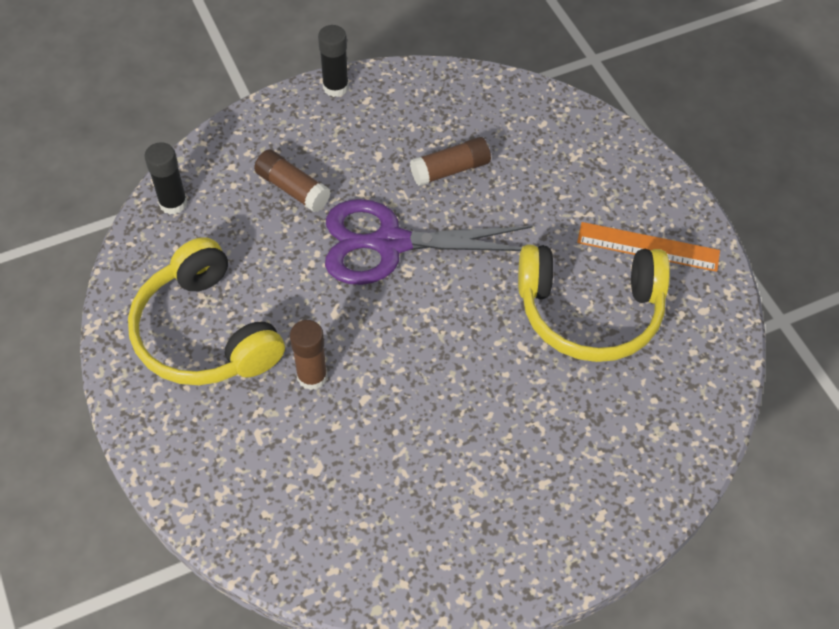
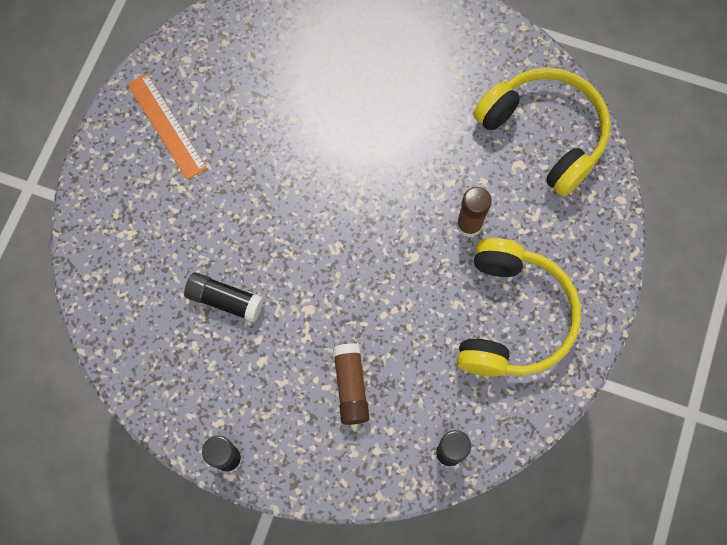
camera: 135 degrees left, 15 degrees up
(390, 243) = (327, 277): purple scissors -> none
(450, 170) = (225, 300): brown glue stick -> black glue stick
(590, 311) = (254, 117): yellow headphones -> yellow headphones (544, 133)

